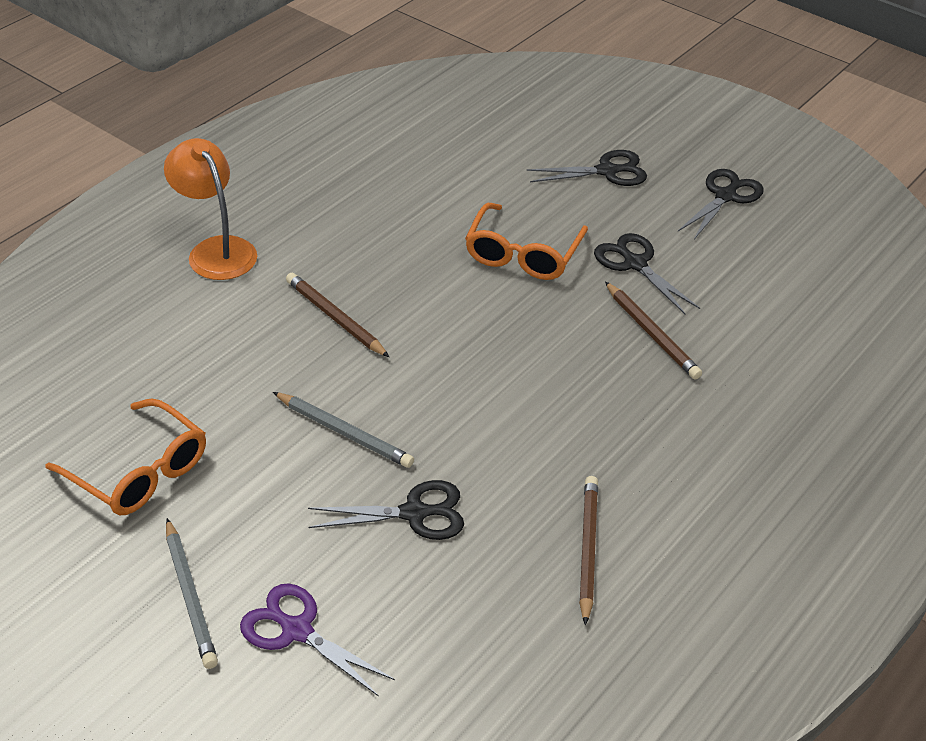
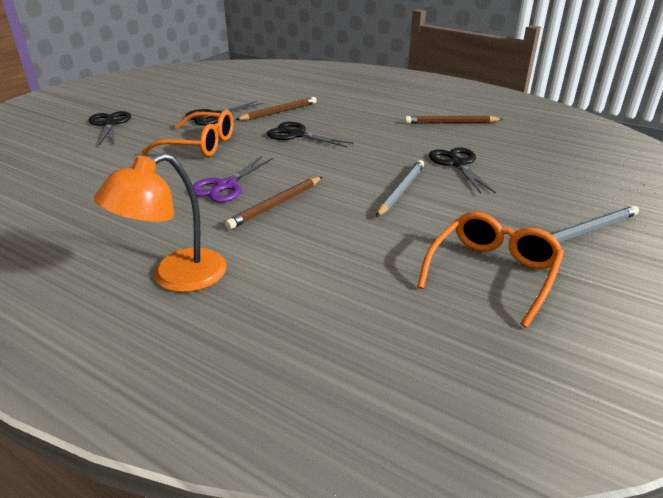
camera: 95 degrees left, 10 degrees down
(297, 630) = (576, 190): purple scissors -> purple scissors (225, 186)
(725, 196) = (150, 96): black scissors -> black scissors (297, 135)

